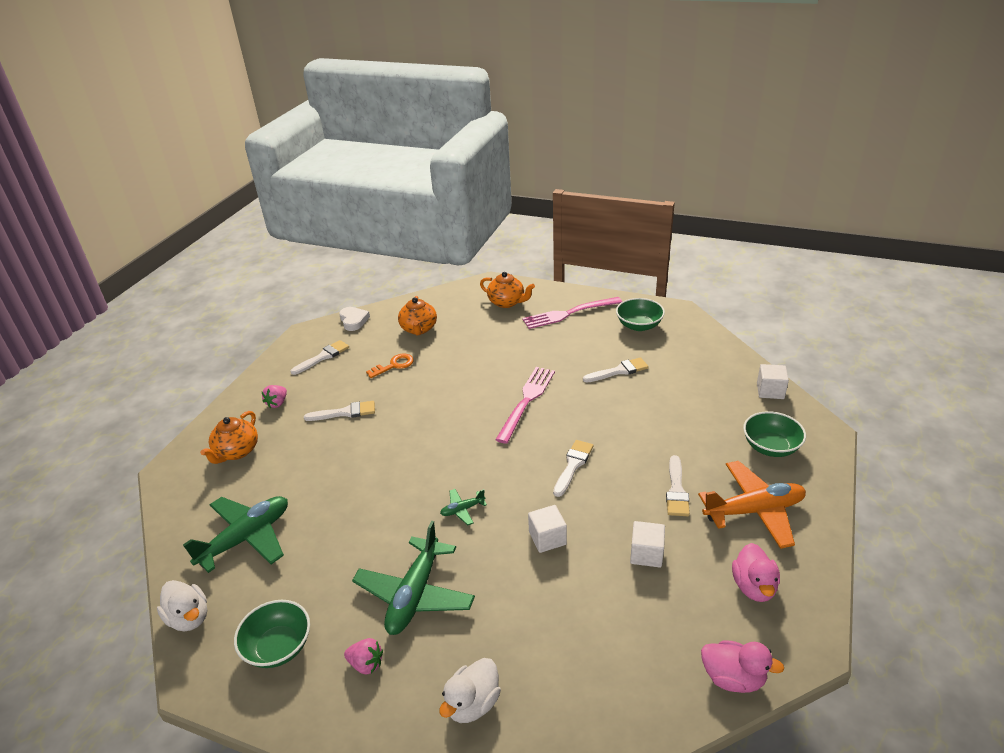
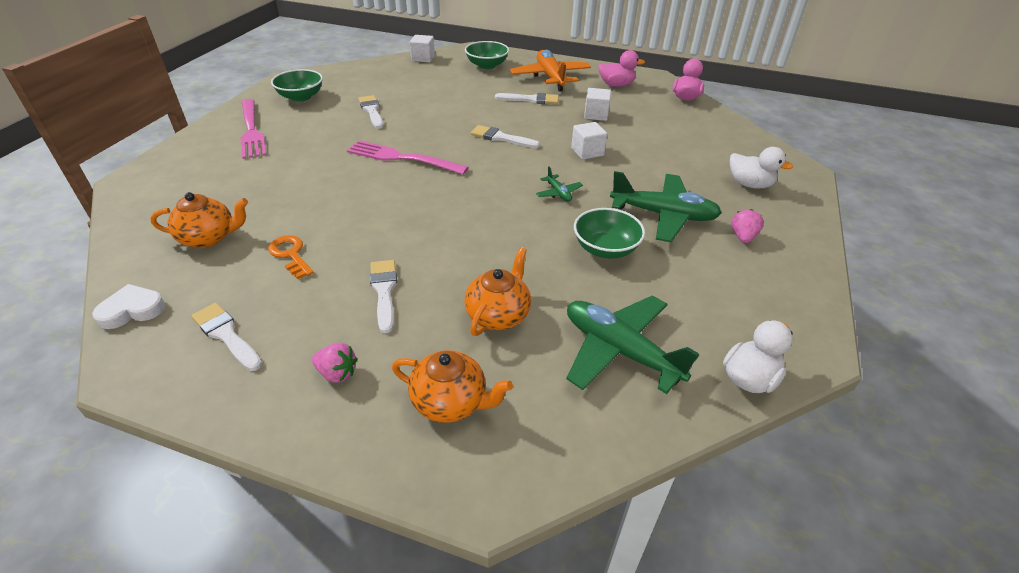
camera: 95 degrees left, 5 degrees up
(278, 647) = (751, 294): green bowl -> green bowl (605, 249)
(507, 302) = (194, 168): orange teapot -> orange teapot (498, 315)

